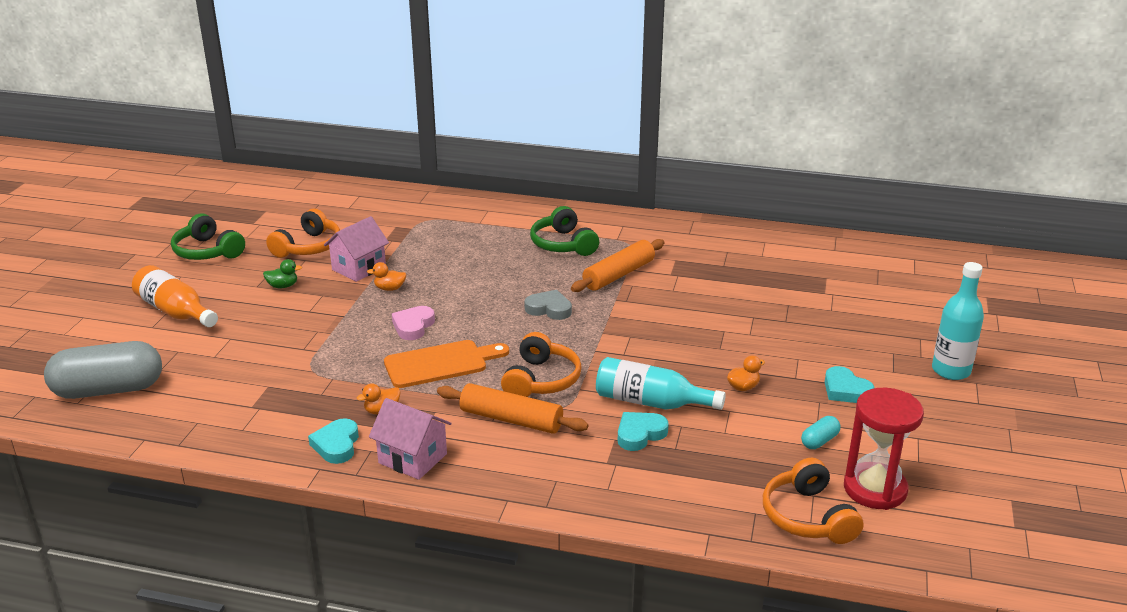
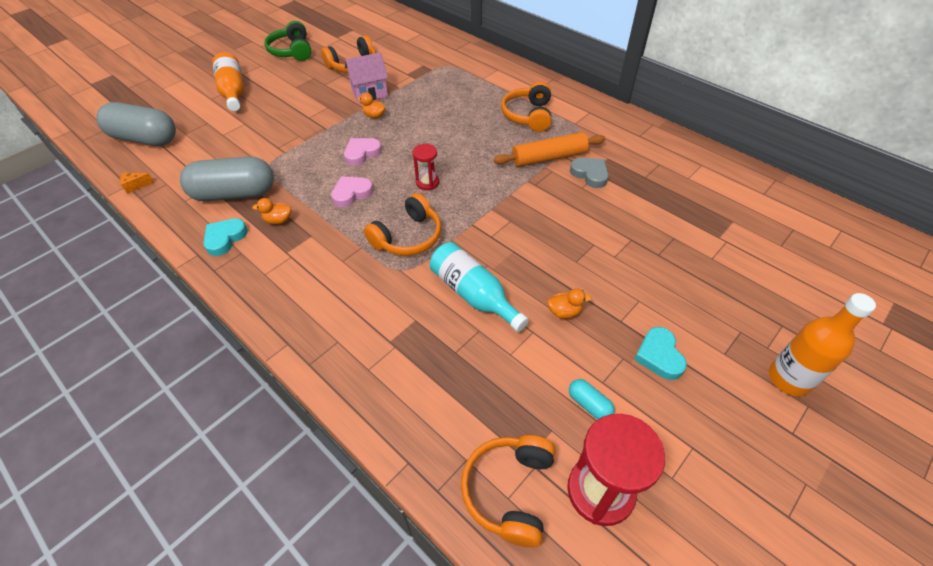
camera: 30 degrees right, 20 degrees up
(157, 436) = (136, 186): none -> orange cheese
(283, 286) = (311, 92): green duck -> none
(300, 405) = (234, 194): none -> grey capsule
(412, 458) = (260, 272): pink house -> none
(441, 363) = (351, 193): orange cutting board -> pink heart
(511, 419) = (355, 266): orange rolling pin -> none
(514, 330) = (427, 182): none -> red hourglass
(549, 309) = (469, 172): grey heart -> grey heart (590, 174)
(563, 244) = (528, 115): green headphones -> orange headphones
(640, 434) = (438, 324): turquoise heart -> none
(819, 441) = (589, 404): turquoise capsule -> turquoise capsule turned 60 degrees clockwise
(951, 371) = (789, 379): turquoise bottle -> orange bottle

